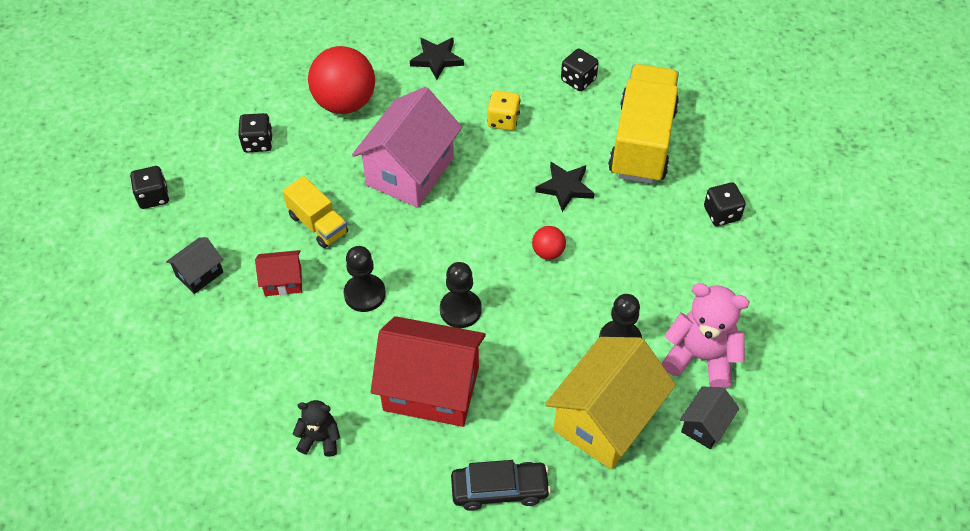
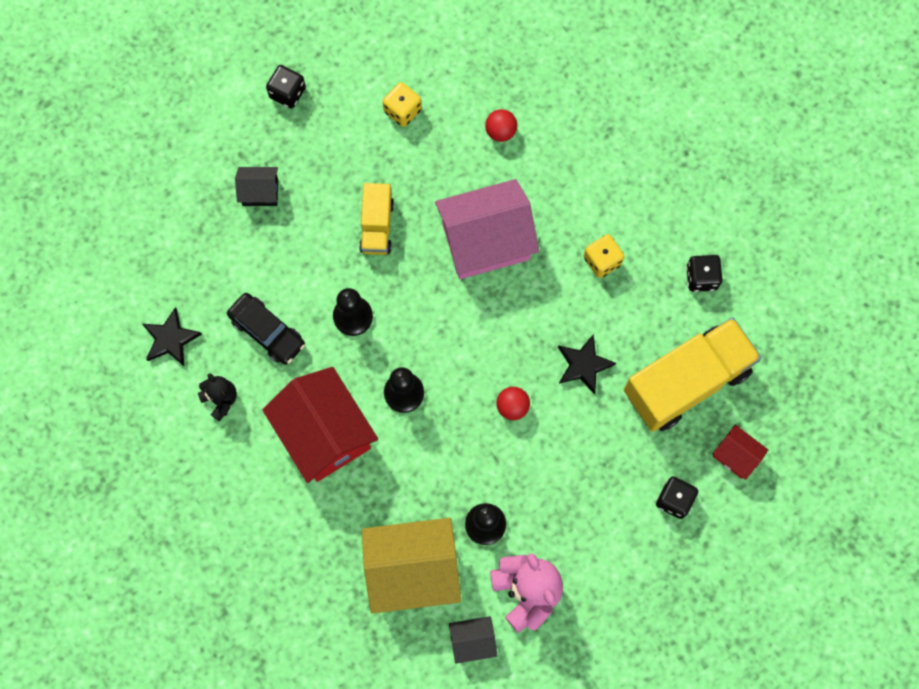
camera: 45 degrees right, 20 degrees up
(258, 142) = (402, 110): black dice -> yellow dice
(283, 281) = (309, 252): red house -> red house (736, 456)
(345, 103) = (500, 131): red ball -> red ball, size x0.47
(437, 59) = (612, 153): black star -> black star (171, 339)
(500, 489) = (295, 548): black car -> black car (267, 331)

